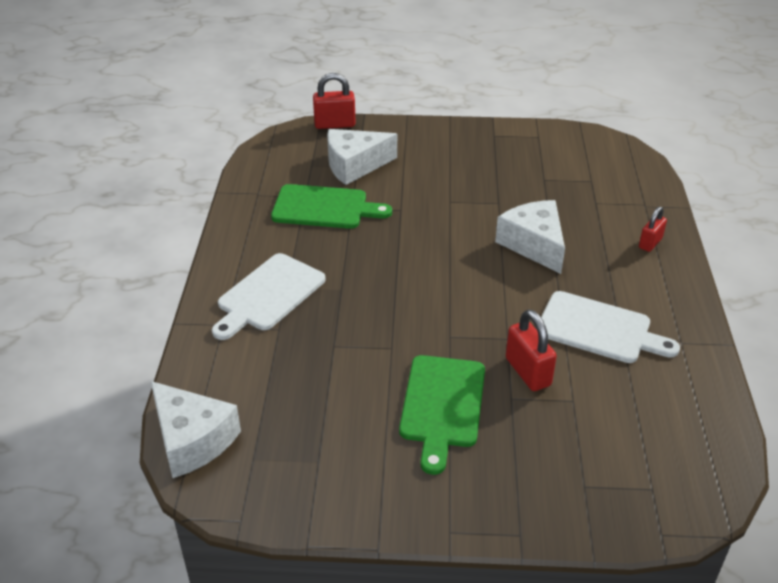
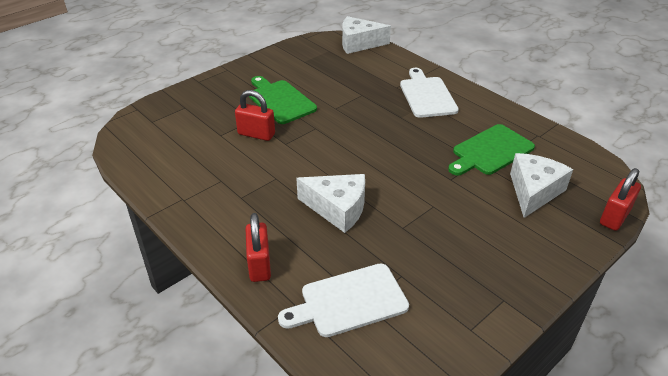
camera: 135 degrees right, 0 degrees up
(599, 329) = (239, 177): white cutting board -> white cutting board (349, 301)
(650, 243) = (259, 265): red padlock -> red padlock, size x1.54

